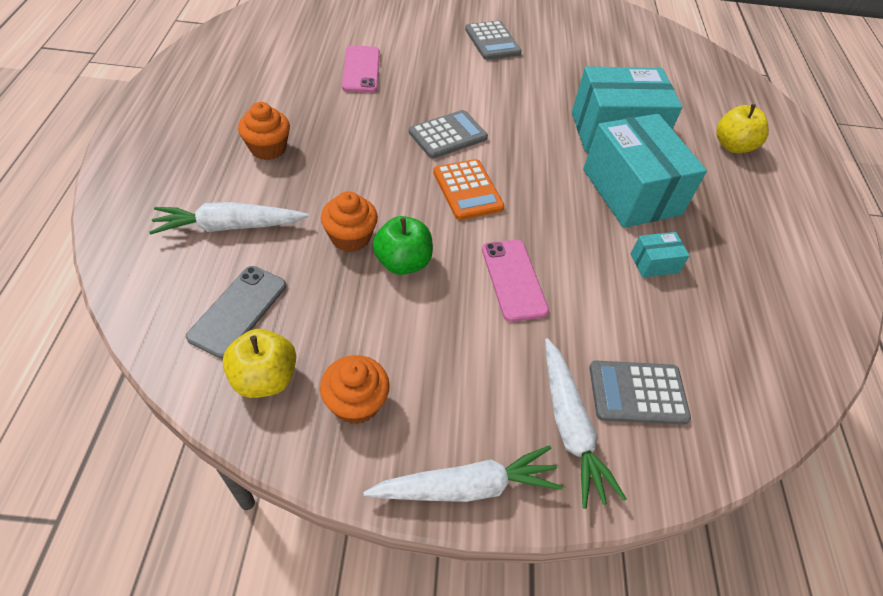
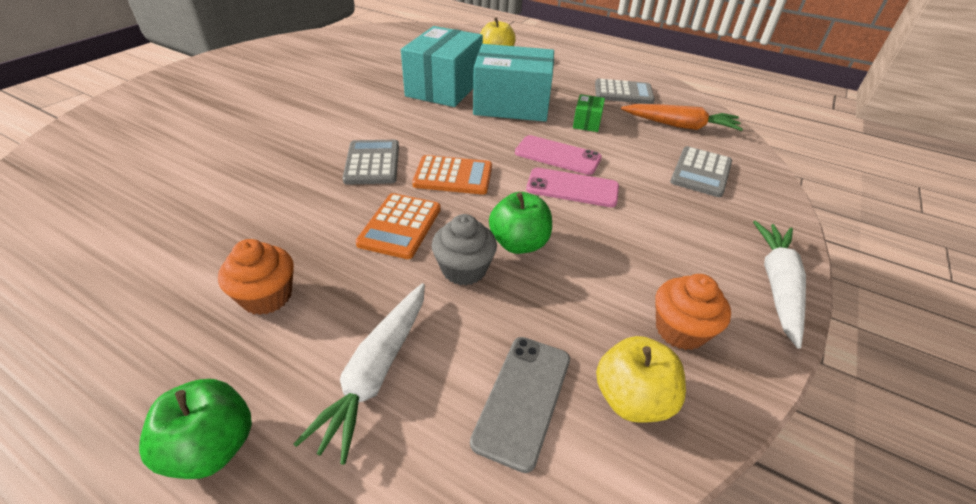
camera: 60 degrees left, 10 degrees down
(152, 181) = (212, 447): none -> green apple
(238, 311) = (523, 399): grey phone -> grey phone turned 60 degrees clockwise
(350, 237) = (464, 269): orange cupcake -> grey cupcake
(361, 69) = (212, 183): pink phone -> pink phone (557, 155)
(378, 183) = (400, 226): none -> orange calculator
(492, 41) = (271, 98): grey calculator -> grey calculator (623, 93)
(570, 427) = (726, 212): white carrot -> none
(654, 263) = (587, 122): turquoise box -> green box
(735, 357) = (680, 126): none -> orange carrot

